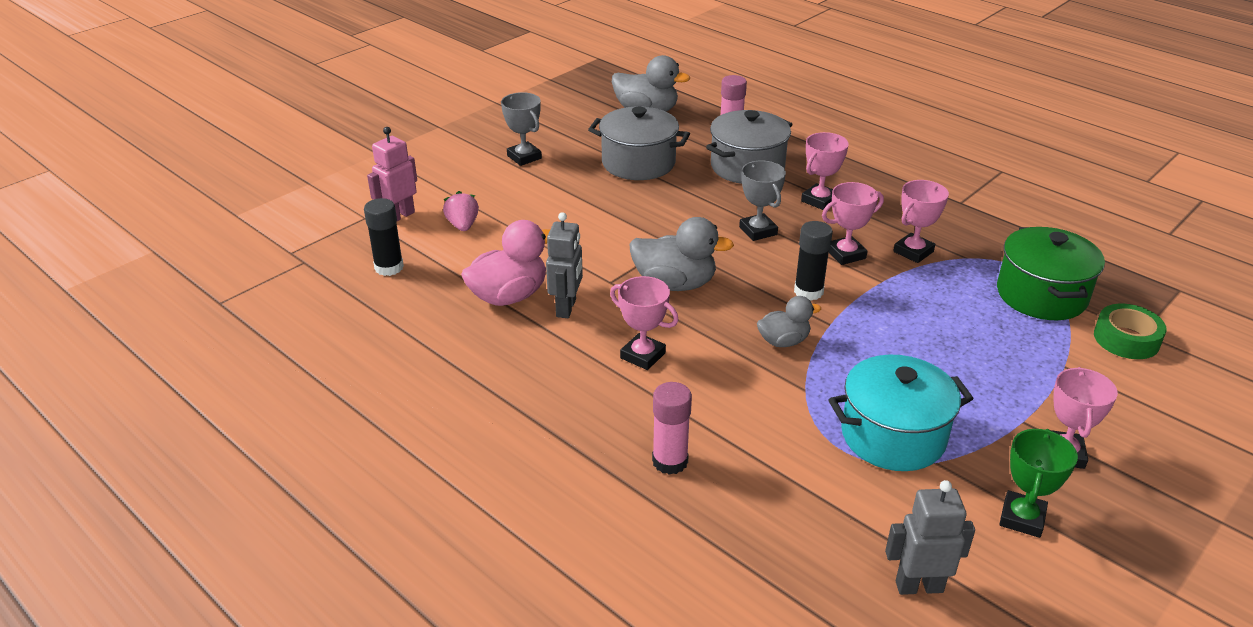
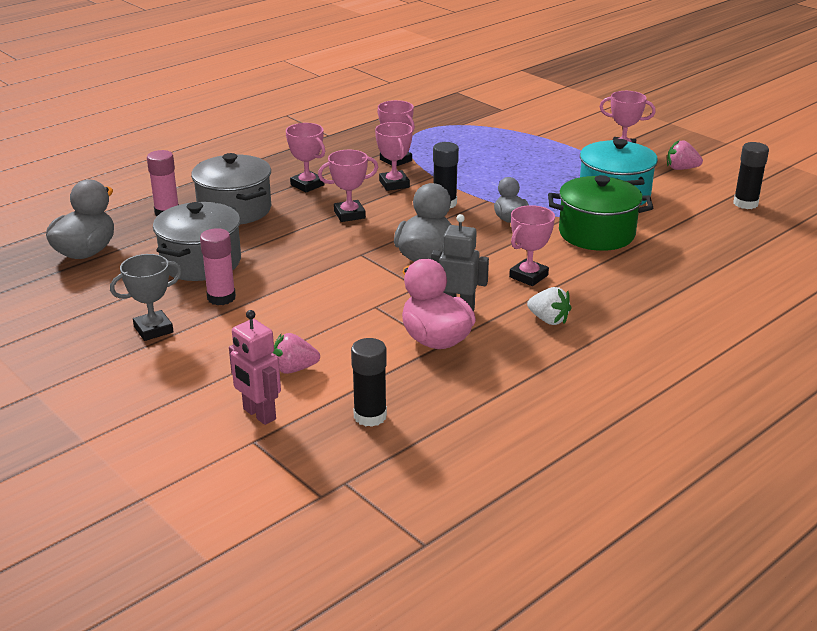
camera: 85 degrees left, 5 degrees down
(548, 369) = (548, 320): none -> white strawberry
(670, 461) = (654, 272): pink glue stick -> pink glue stick (221, 298)
(758, 231) = (349, 214): grey trophy -> pink trophy
(919, 586) = (745, 203): grey robot -> black glue stick
(1022, 518) = (681, 169): green trophy -> pink strawberry
(1041, 295) = (458, 129): green pot -> green pot (596, 234)
(1126, 339) = (509, 114): green tape -> none

